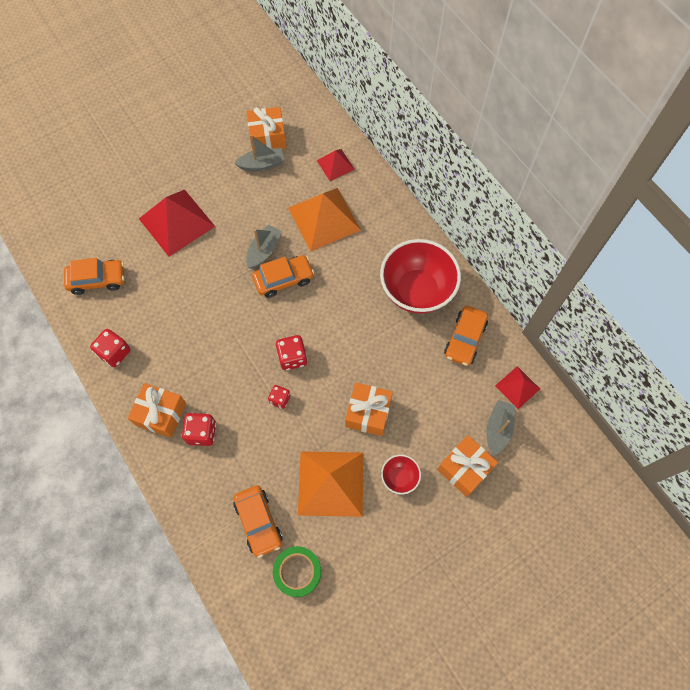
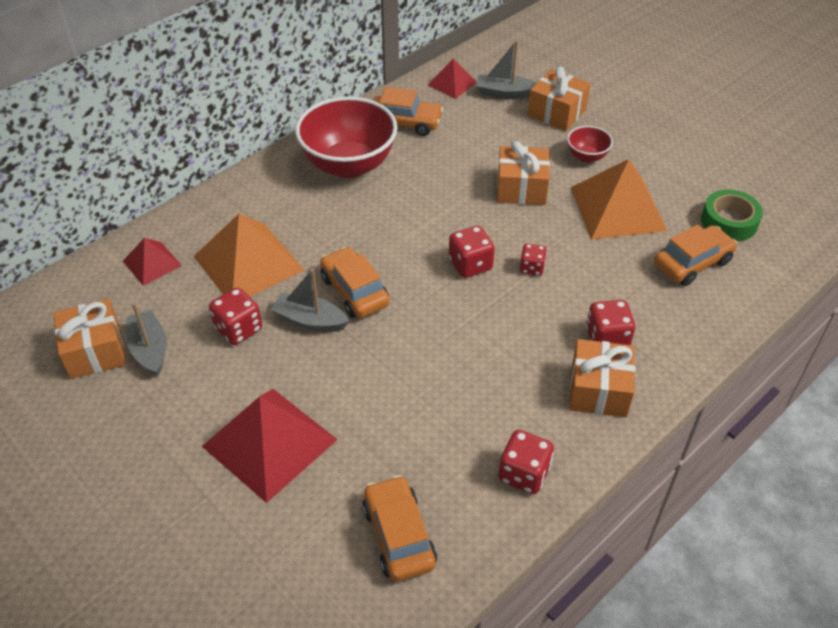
camera: 100 degrees left, 20 degrees down
(266, 210) = (238, 329): none -> red dice

